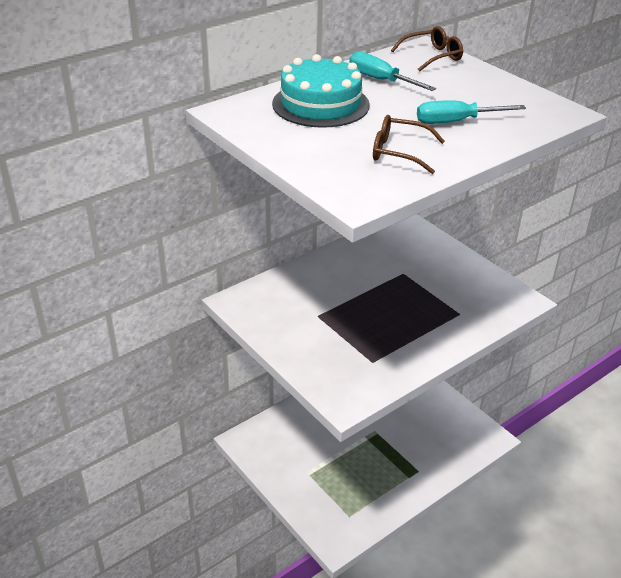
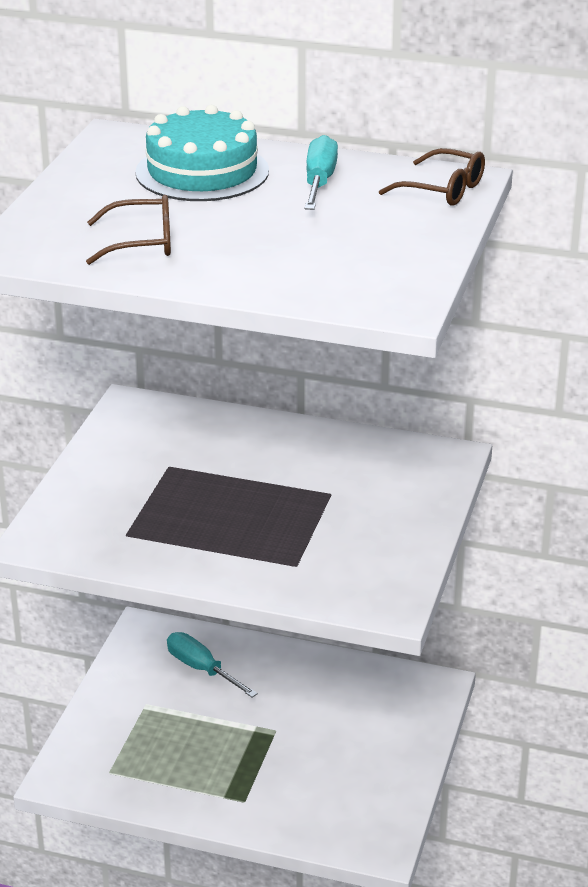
camera: 55 degrees right, 5 degrees down
(399, 152) = (142, 243): brown glasses -> brown glasses turned 105 degrees clockwise
(456, 122) = (268, 252): turquoise screwdriver -> turquoise screwdriver (201, 669)

